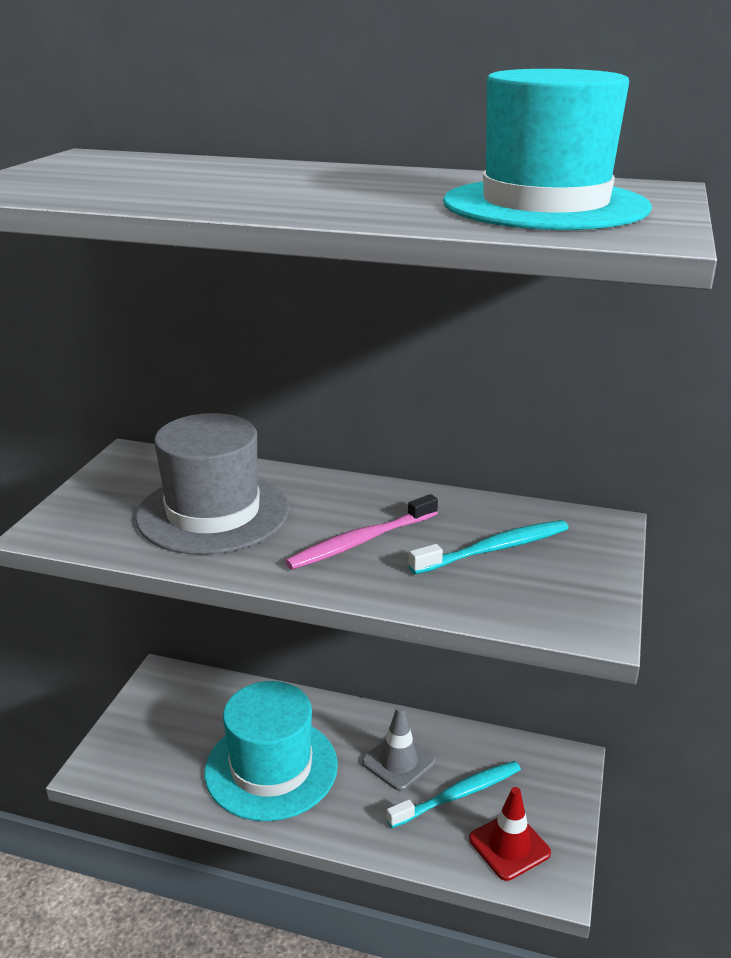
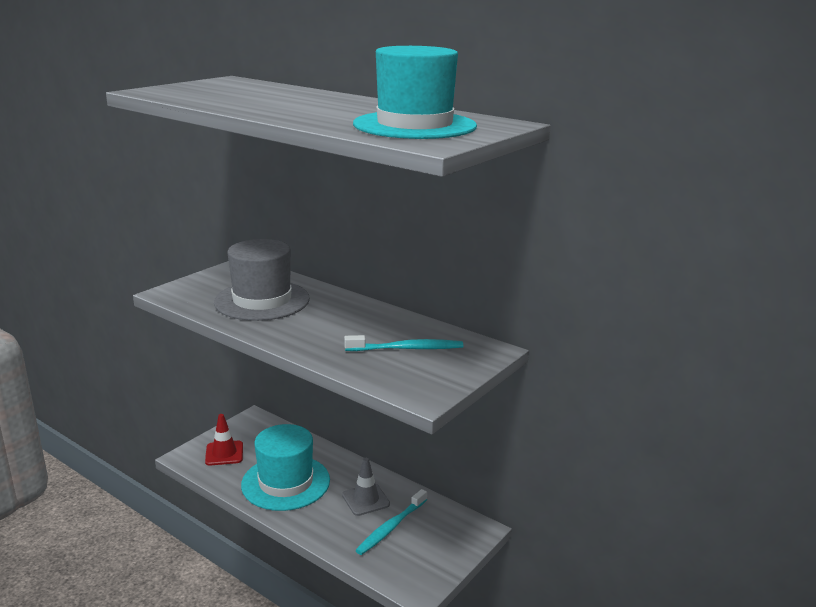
camera: 20 degrees right, 5 degrees down
(360, 541) = (331, 330): pink toothbrush -> none
(458, 795) = (391, 527): turquoise toothbrush -> turquoise toothbrush turned 135 degrees clockwise
(509, 846) = (403, 563): red traffic cone -> red traffic cone (224, 453)

